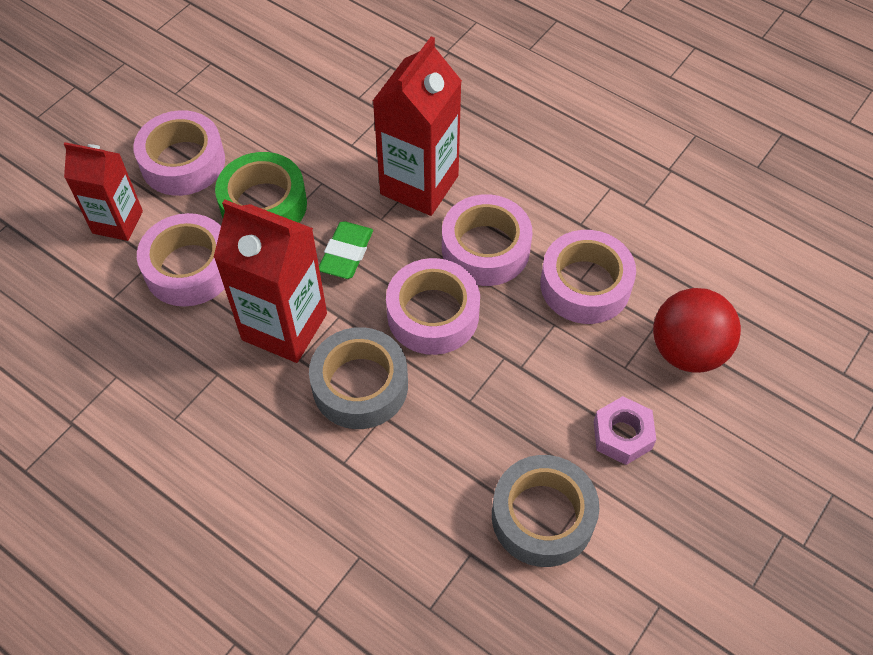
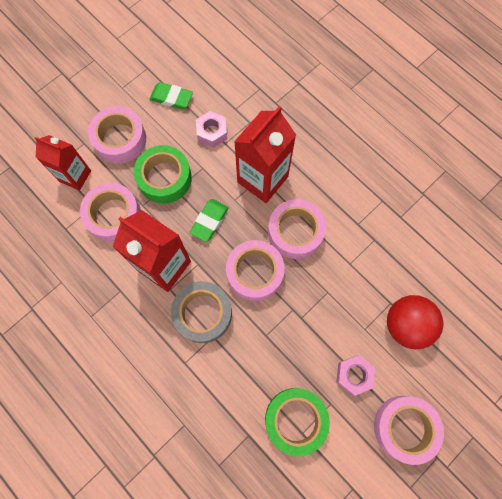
camera: 10 degrees right, 15 degrees up
(255, 96) = (171, 98): none -> green eraser
(327, 133) = (212, 132): none -> pink nut
(542, 516) = (295, 420): grey tape -> green tape
(585, 285) = (352, 268): pink tape -> pink tape (404, 428)

